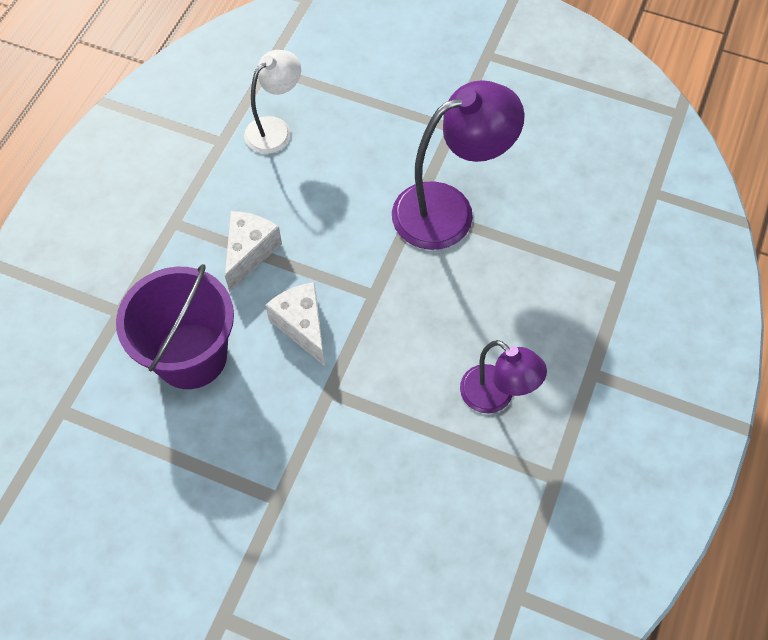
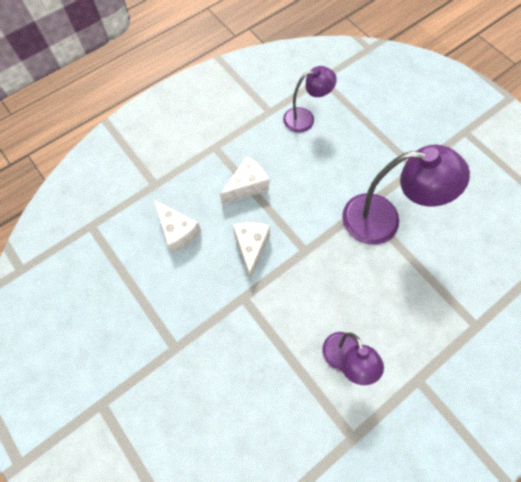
camera: 30 degrees right, 5 degrees up
(191, 356) = (177, 232): purple bucket -> white cheese
(275, 129) = (305, 118): white lamp -> purple lamp

